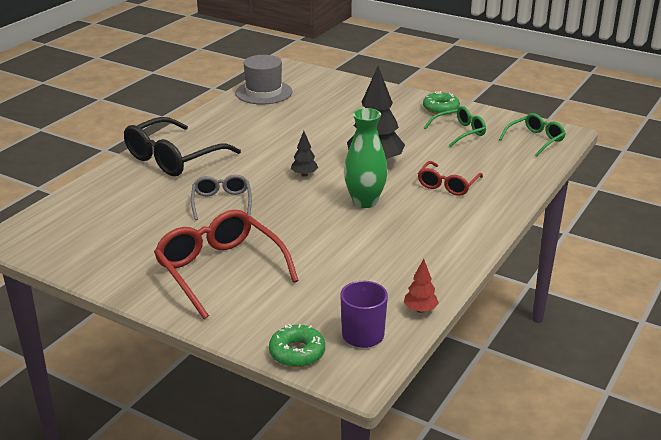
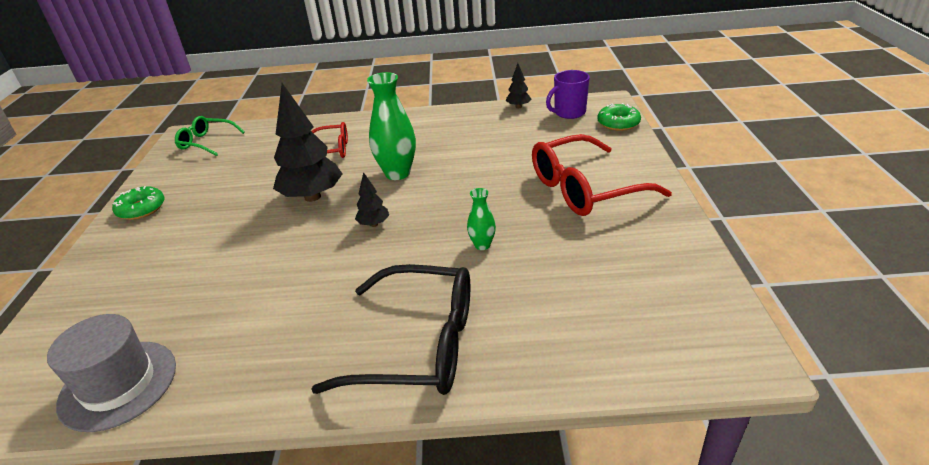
camera: 120 degrees left, 5 degrees up
(220, 270) = (585, 189): red glasses -> red glasses turned 45 degrees clockwise
(221, 202) = (482, 245): grey glasses -> green vase
(420, 310) = (518, 107): red tree -> black tree
(459, 132) = (207, 179): green glasses -> none

